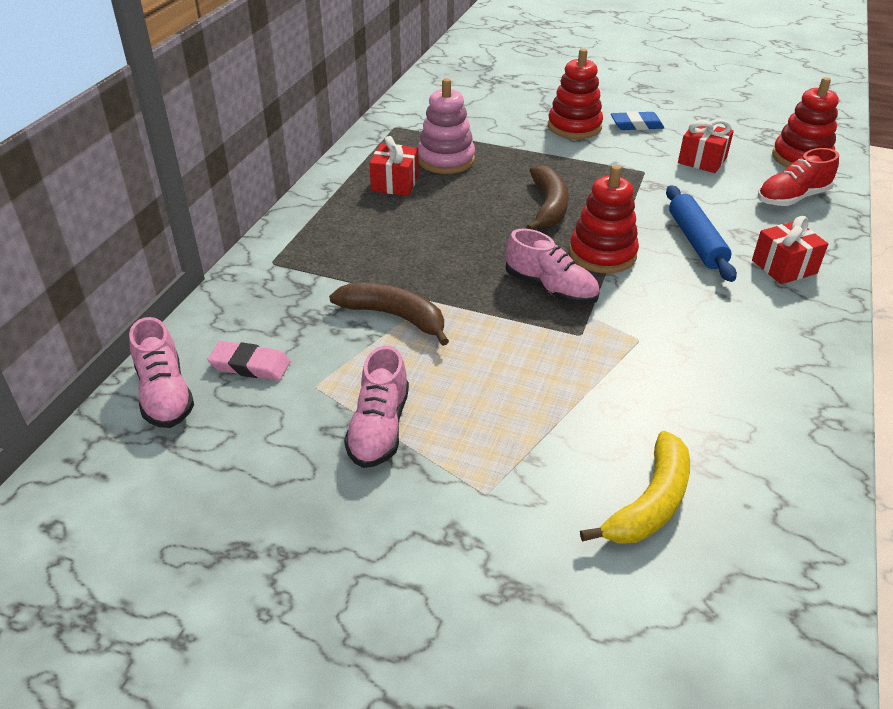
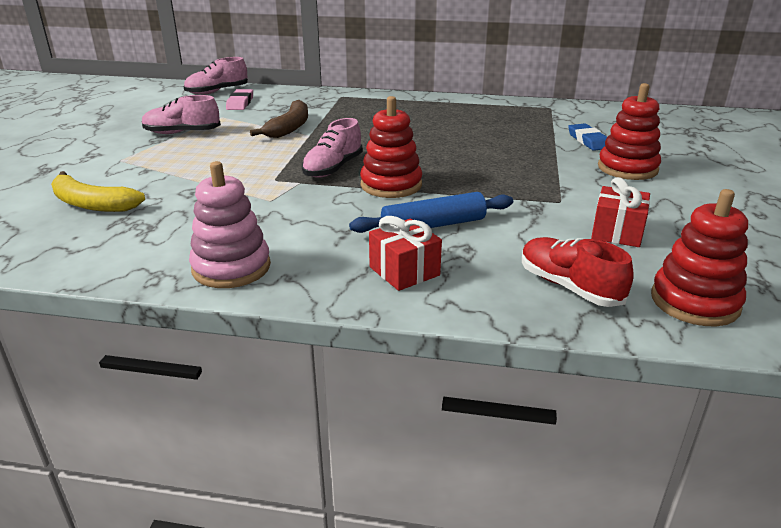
camera: 80 degrees right, 10 degrees down
(395, 183) = (459, 115): red gift -> none
(446, 160) = (510, 126): pink stacking toy -> pink stacking toy (231, 267)
(548, 206) = (458, 163): brown banana -> none
(636, 125) = (669, 197): blue eraser -> blue eraser (588, 141)

